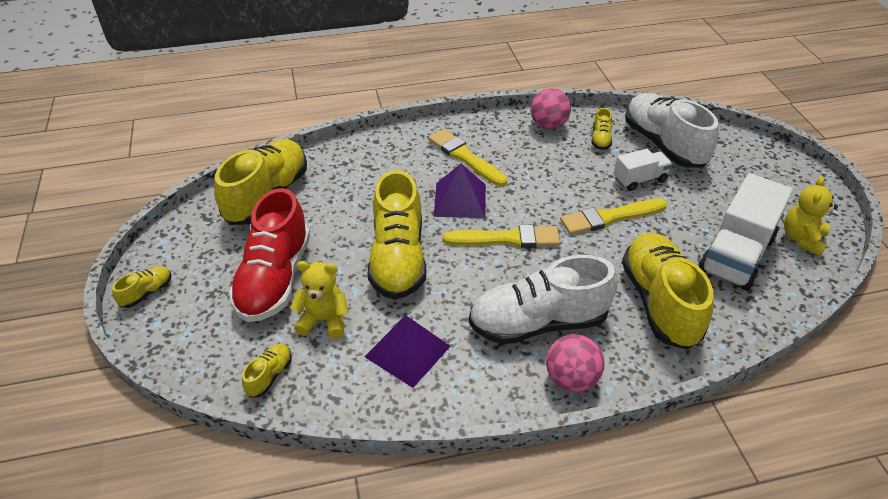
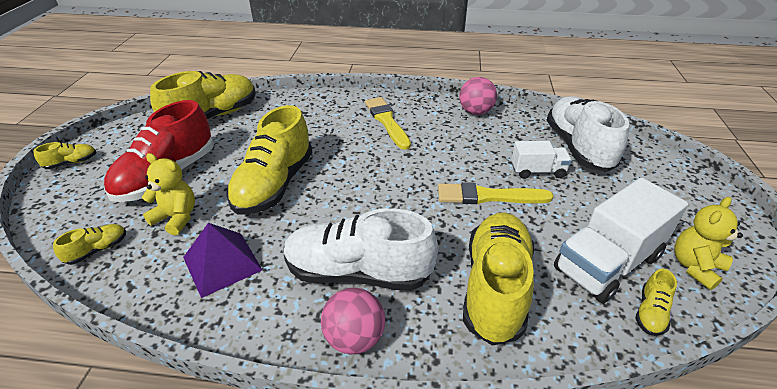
camera: 20 degrees right, 5 degrees down
(460, 200) = (359, 152): purple pyramid -> none
(506, 239) = (378, 191): yellow brush -> none
(600, 139) = (518, 131): yellow shoe -> yellow shoe (650, 312)

